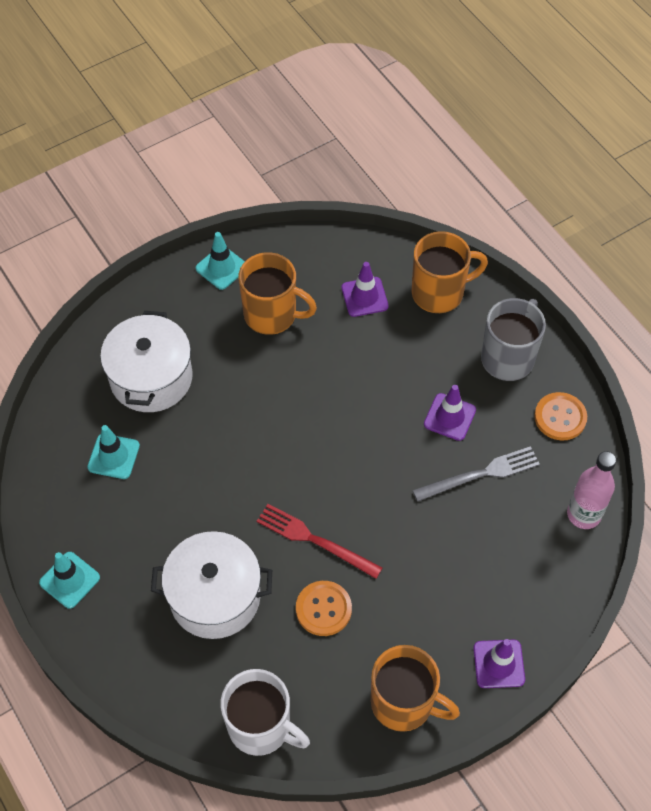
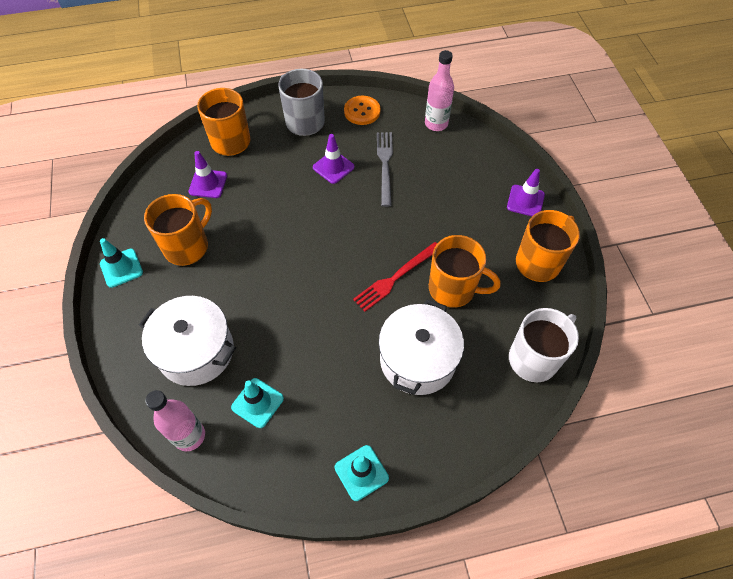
camera: 70 degrees left, 0 degrees up
(61, 411) = (189, 436): none -> pink bottle
(323, 609) = (453, 289): orange button -> orange mug

